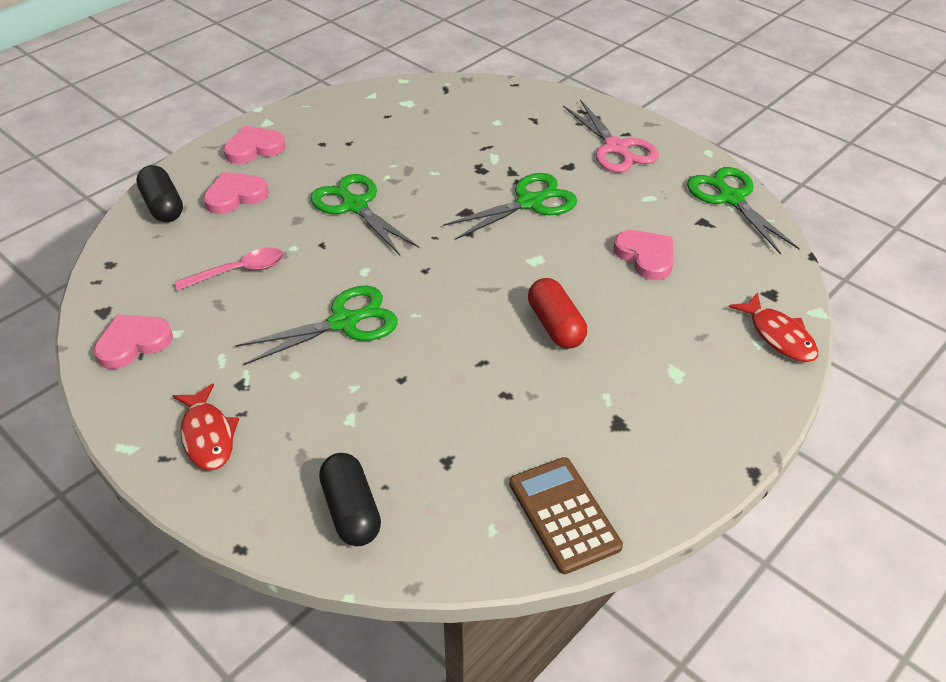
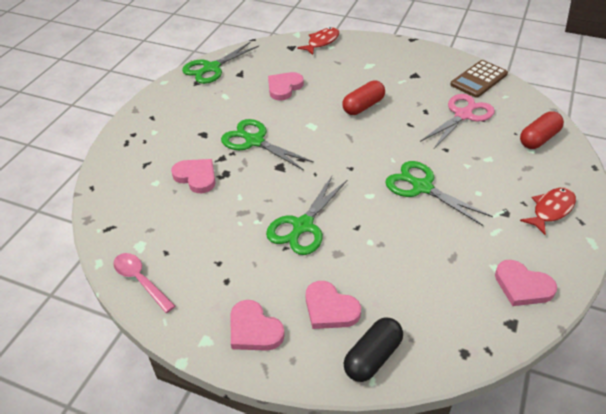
camera: 110 degrees left, 0 degrees up
(239, 271) = (414, 261): pink spoon -> pink spoon (140, 280)
(351, 511) = (538, 139): black capsule -> red capsule
(488, 149) = (196, 177): none -> pink heart
(616, 148) = (173, 118): pink scissors -> pink scissors (463, 115)

